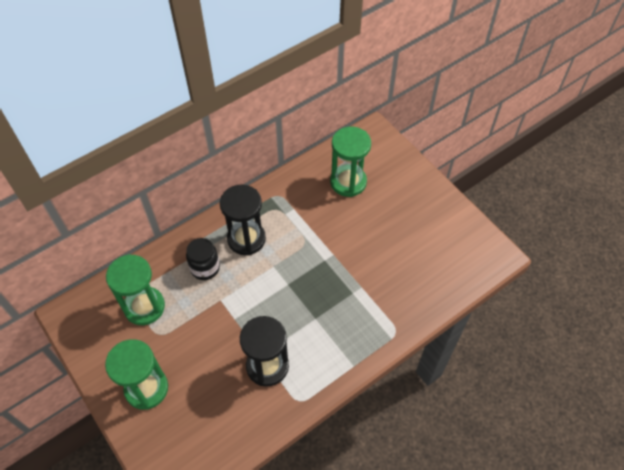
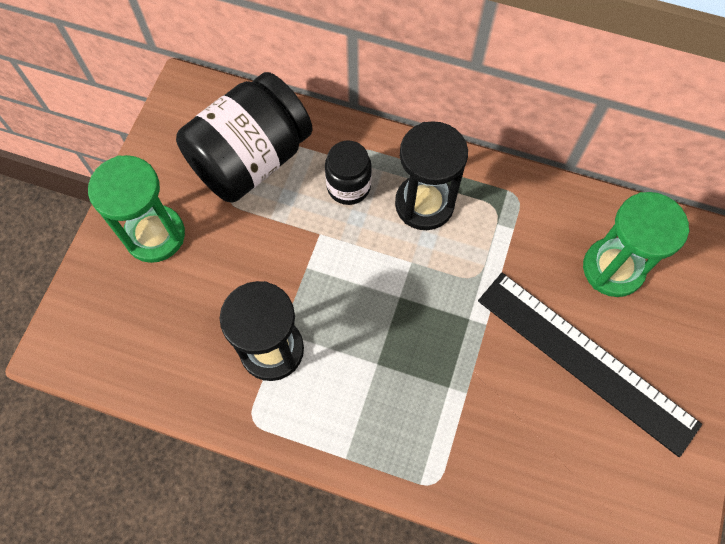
camera: 55 degrees right, 10 degrees up
(144, 307) = (251, 159): green hourglass -> black jar
(384, 225) = (585, 361): none -> black ruler

